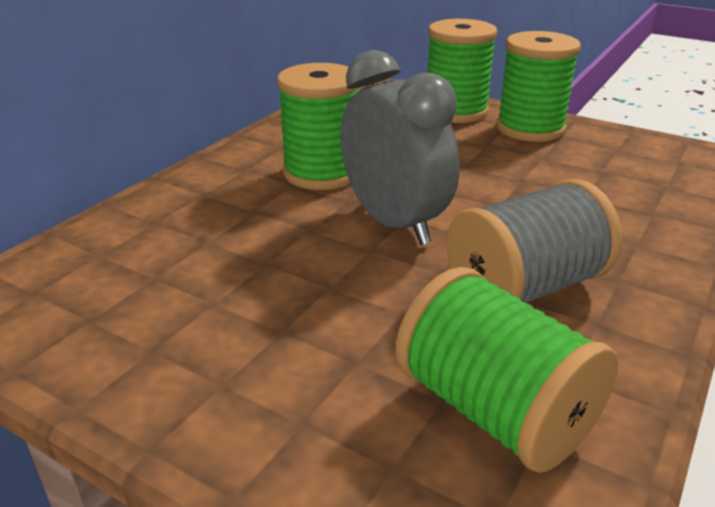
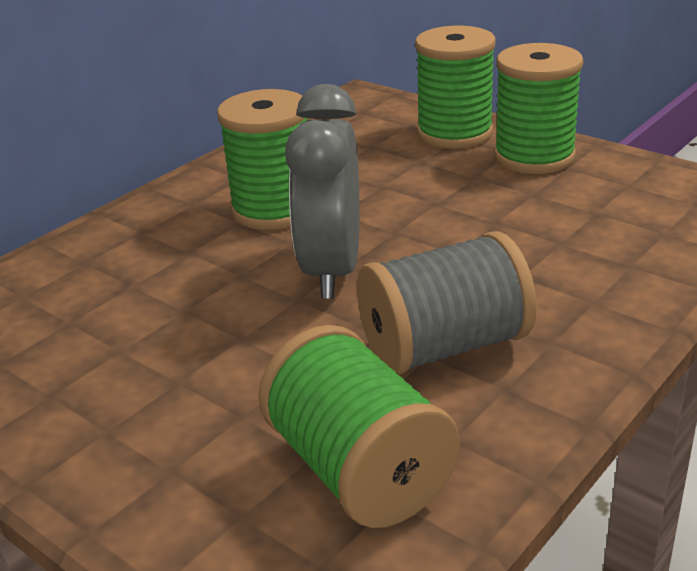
camera: 10 degrees right, 0 degrees up
(394, 223) = (332, 270): grey clock -> grey clock turned 150 degrees counterclockwise

